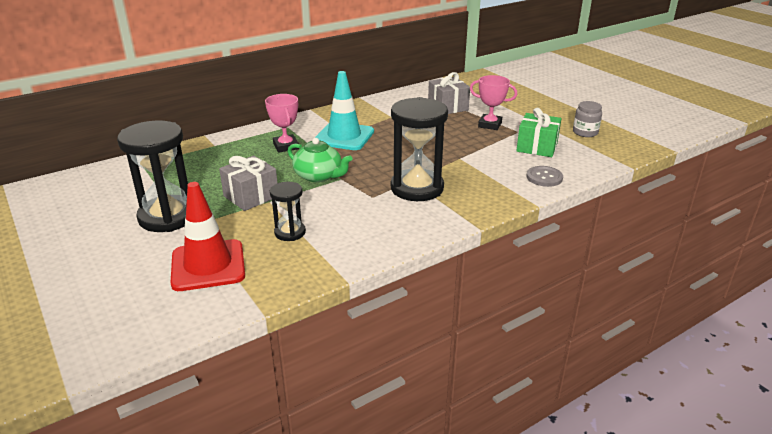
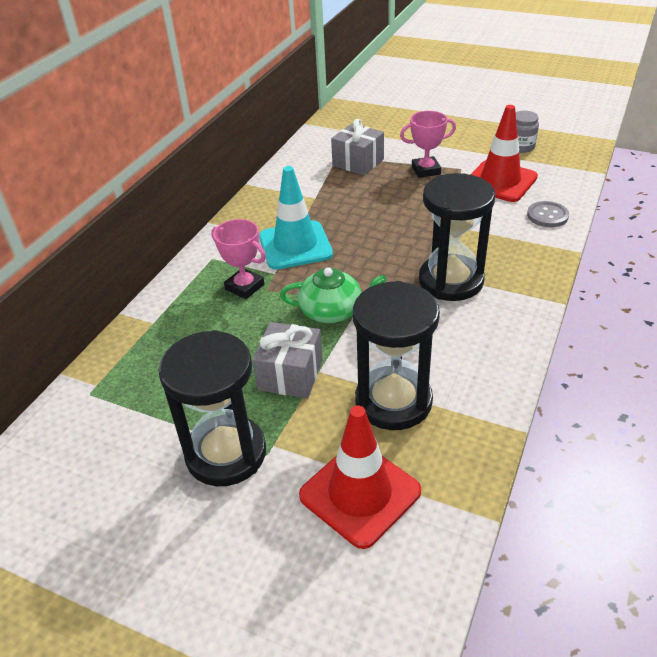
camera: 30 degrees left, 10 degrees up
(290, 232) = (393, 401): black hourglass -> black hourglass, size x1.91
(537, 147) = (500, 181): green gift -> red traffic cone

